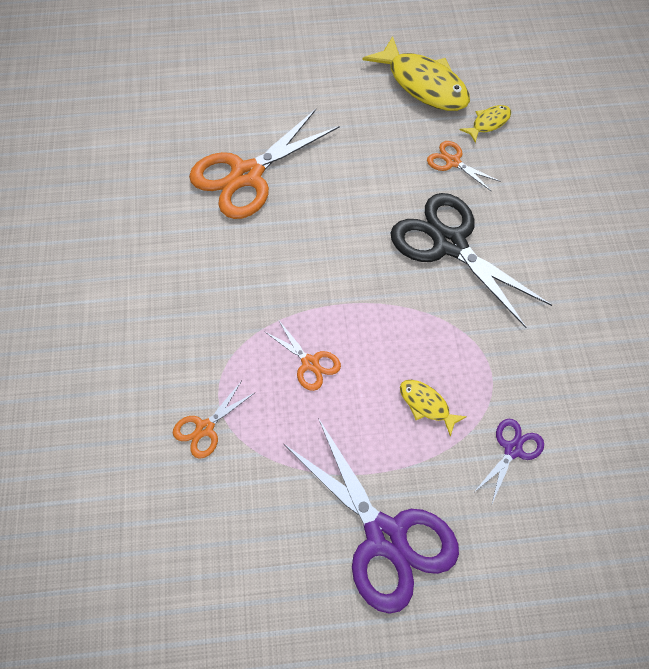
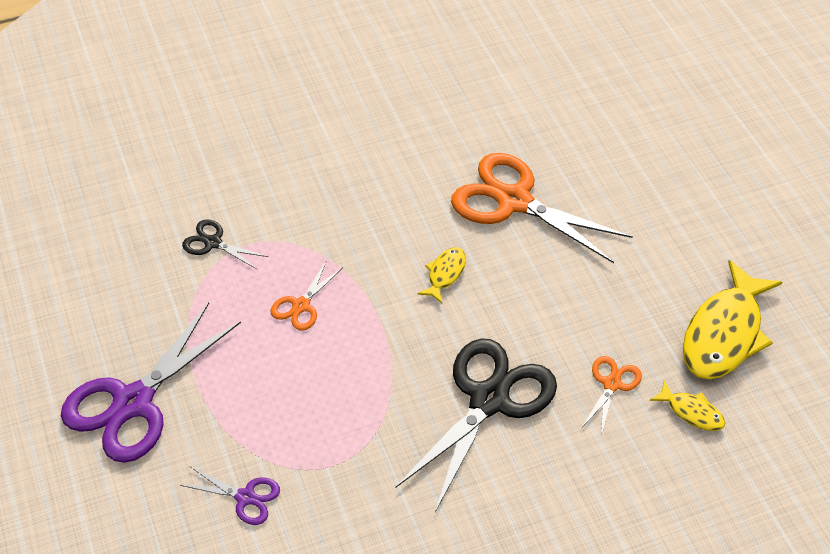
camera: 75 degrees right, 10 degrees down
(205, 428) = (213, 243): orange scissors -> black scissors
(426, 405) = (279, 412): yellow fish -> yellow fish (445, 274)

